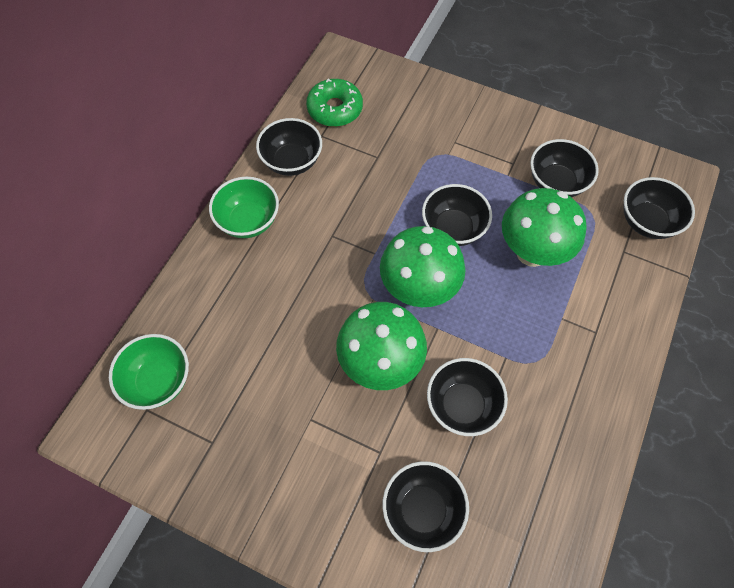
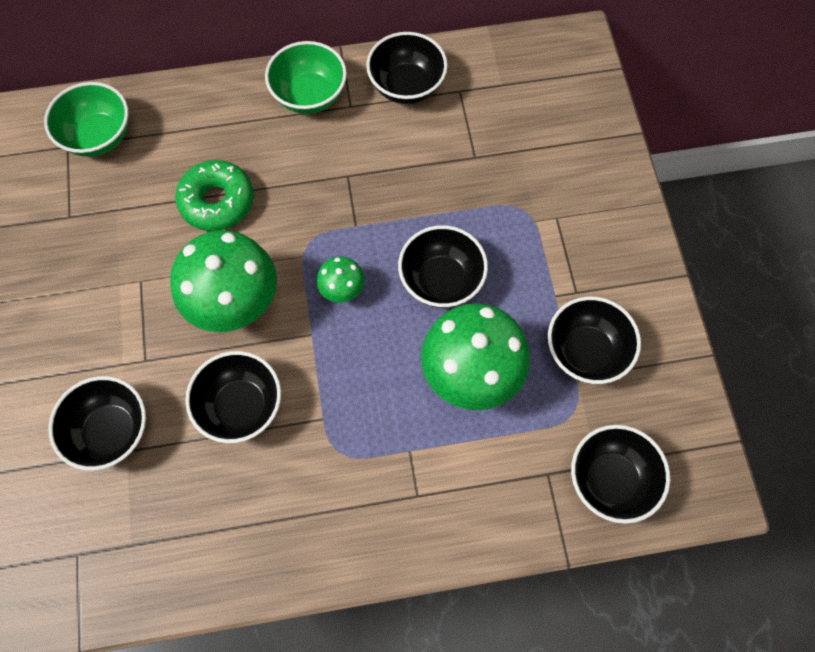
camera: 55 degrees right, 5 degrees up
(335, 109) = (503, 81): green donut -> green donut (217, 201)
(418, 290) = (342, 291): green mushroom -> green mushroom, size x0.48

